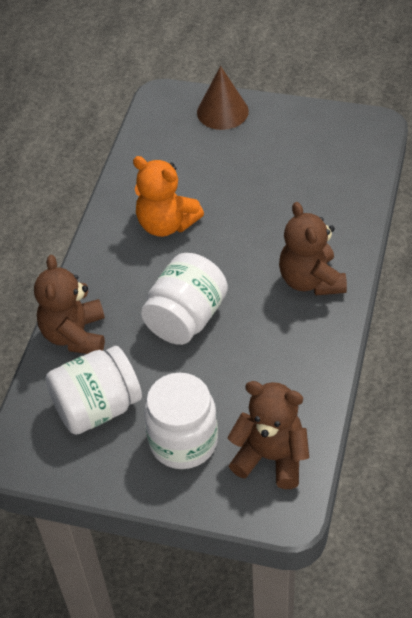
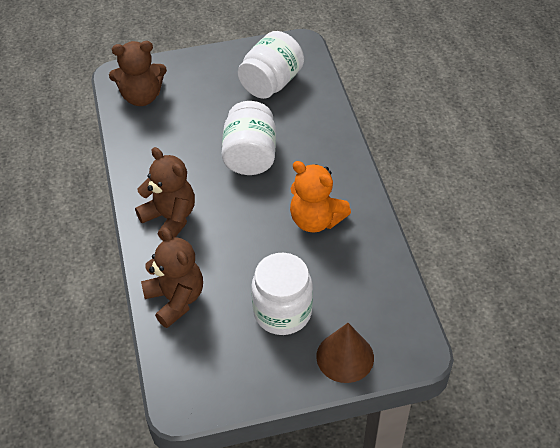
camera: 150 degrees right, 0 degrees up
(75, 335) = (321, 116): brown teddy bear -> brown teddy bear (175, 299)
(166, 224) = (316, 220): orange teddy bear -> orange teddy bear turned 150 degrees counterclockwise
(183, 441) = (203, 85): white jar -> white jar (282, 312)

